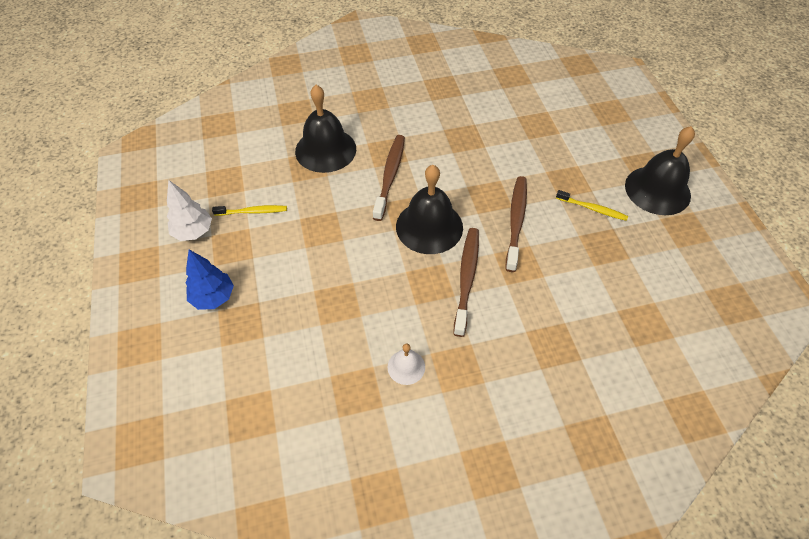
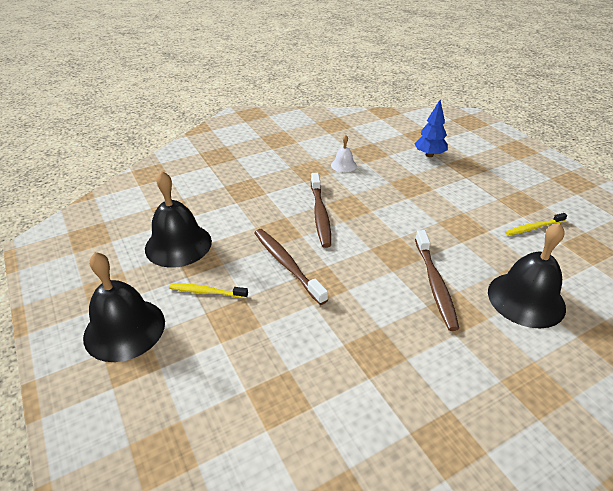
camera: 165 degrees right, 15 degrees down
(193, 232) = (562, 206): white tree -> none
(213, 297) = (499, 174): blue tree -> blue tree (429, 155)
(429, 226) = (369, 245): black bell -> black bell (178, 244)
(516, 221) = (287, 264): brown toothbrush -> brown toothbrush turned 150 degrees clockwise

